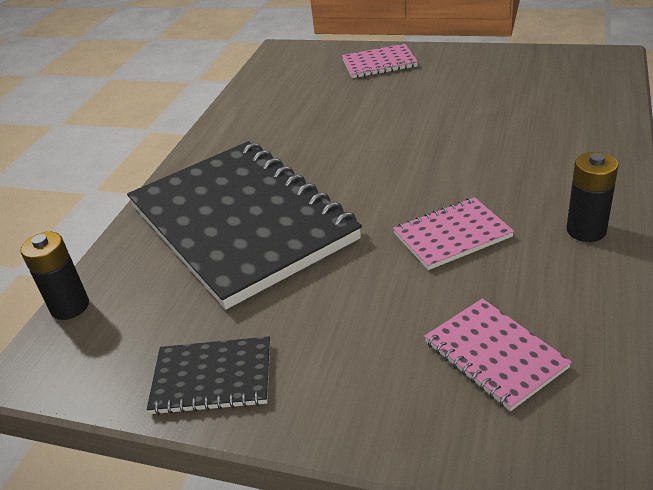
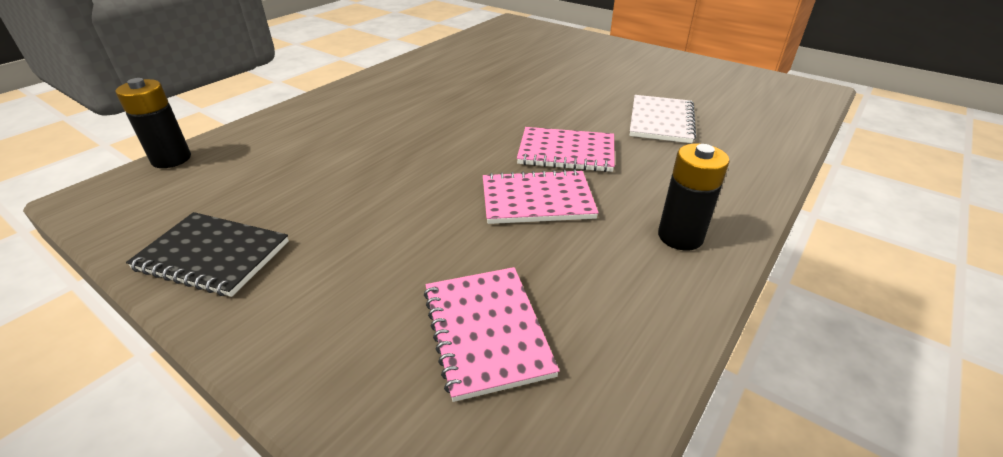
camera: 15 degrees right, 0 degrees up
(241, 222) = (362, 135): black notebook -> none
(379, 63) = (584, 48): pink notebook -> pink notebook (566, 152)
(504, 127) = (661, 121): none -> white notebook

